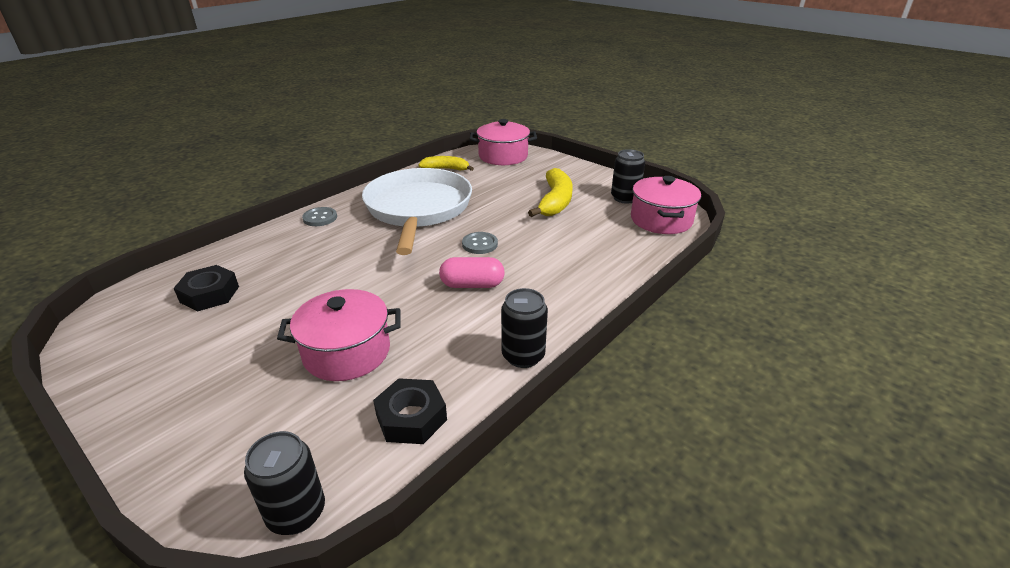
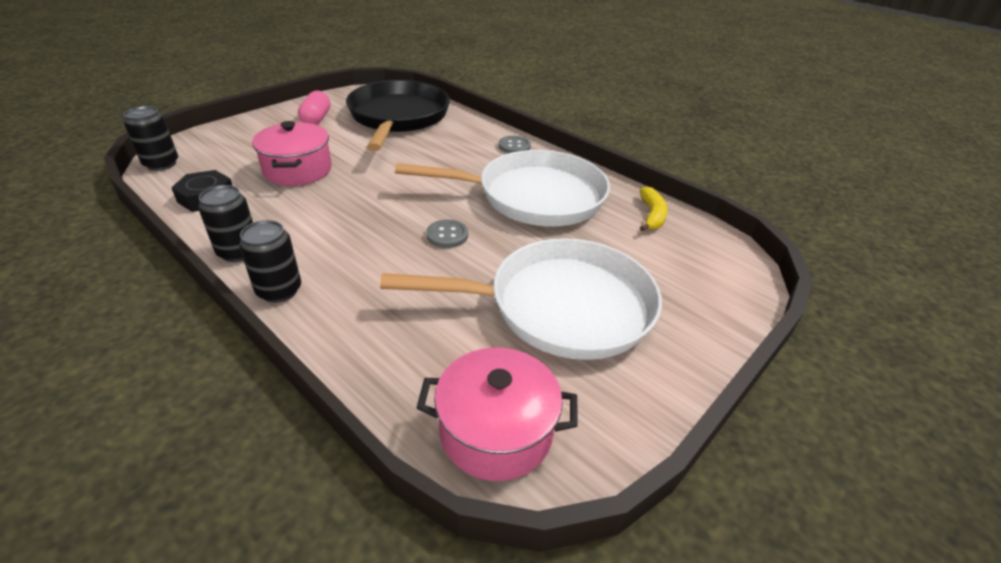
camera: 90 degrees right, 5 degrees up
(210, 294) = (398, 117): black nut -> black pan
(472, 285) = (367, 228): pink capsule -> pink capsule (316, 119)
(503, 156) = (717, 266): pink pot -> none
(555, 201) = (561, 307): yellow banana -> white pan
(624, 198) = (581, 395): black can -> black can (279, 290)

